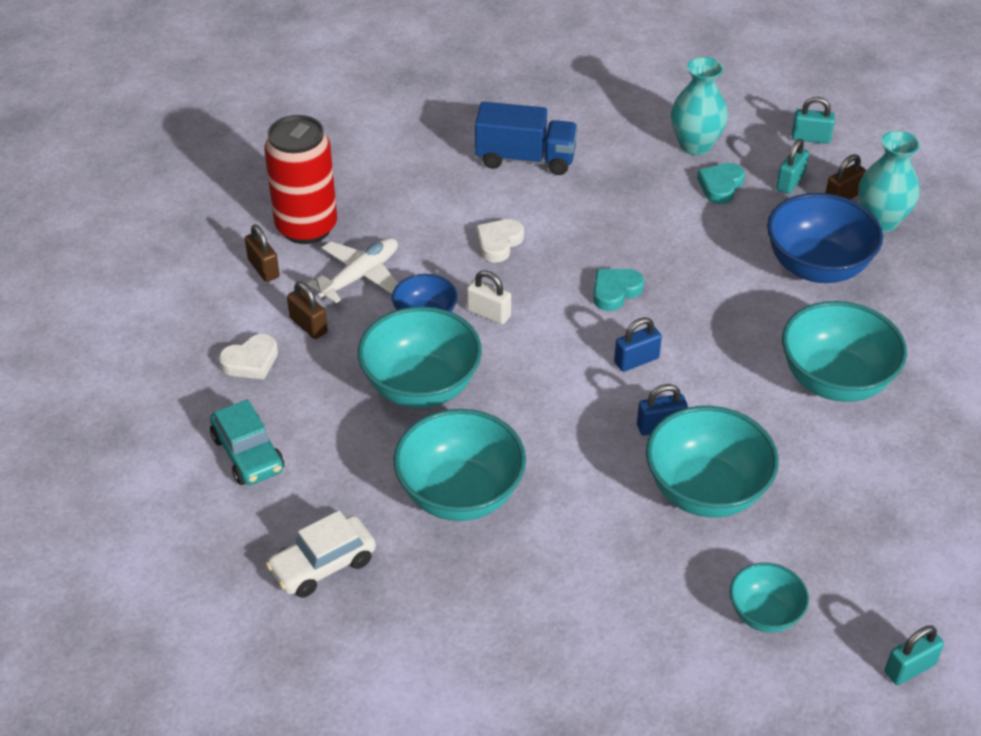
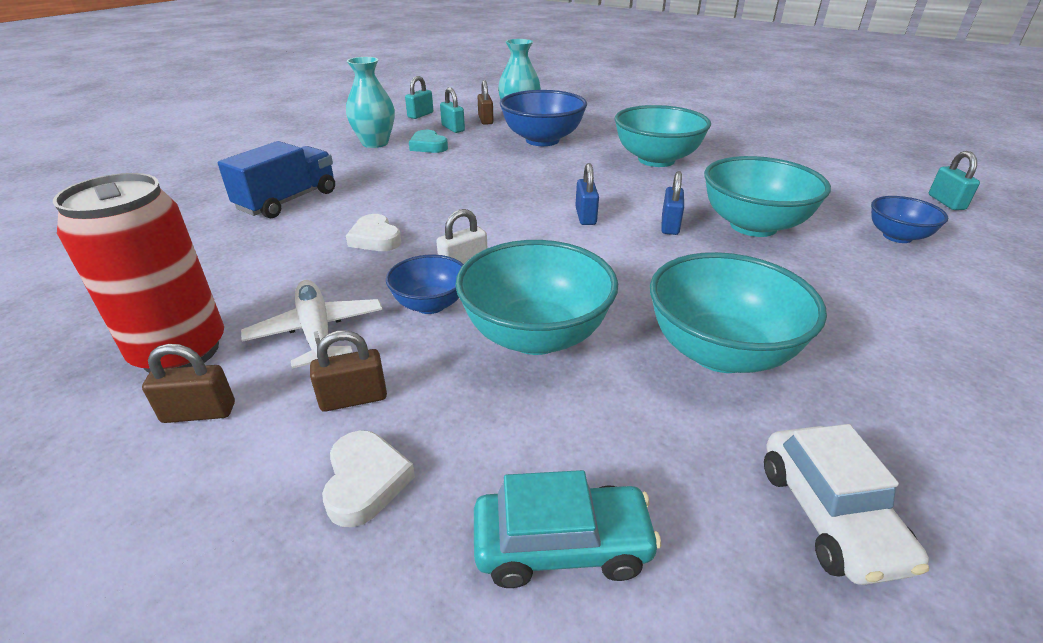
camera: 65 degrees left, 10 degrees down
(615, 291) = (496, 205): turquoise heart -> none
(764, 614) = (897, 236): turquoise bowl -> blue bowl

